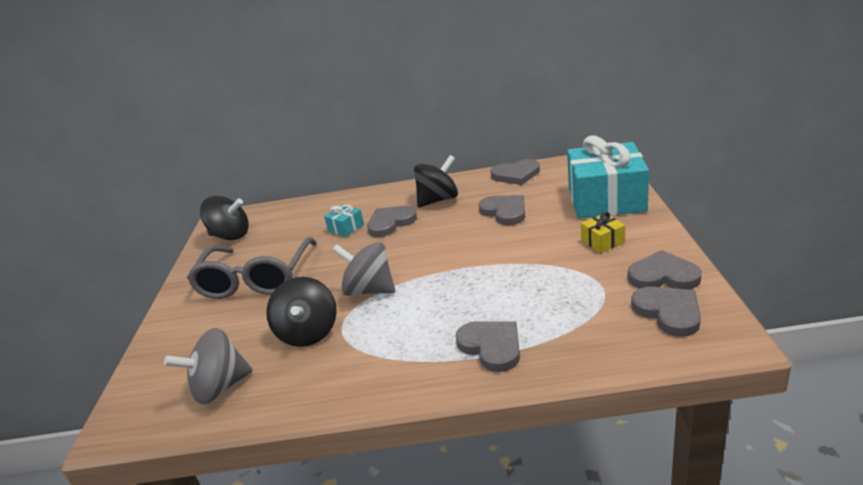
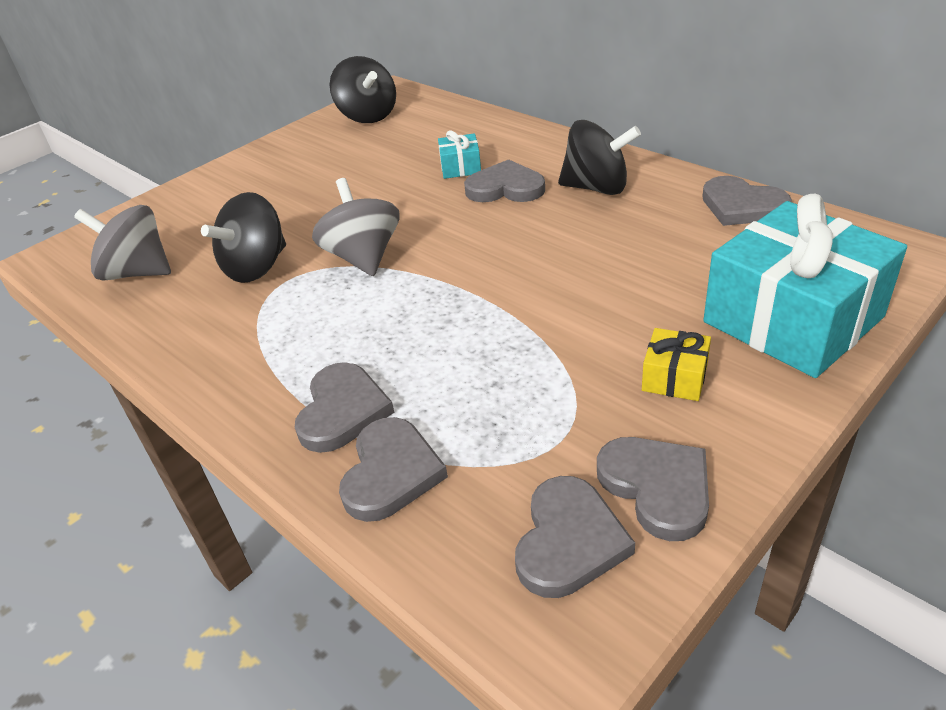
camera: 45 degrees right, 10 degrees up
(256, 279) = (313, 179): grey glasses -> none
(504, 212) = (637, 251): grey heart -> grey heart (391, 473)

